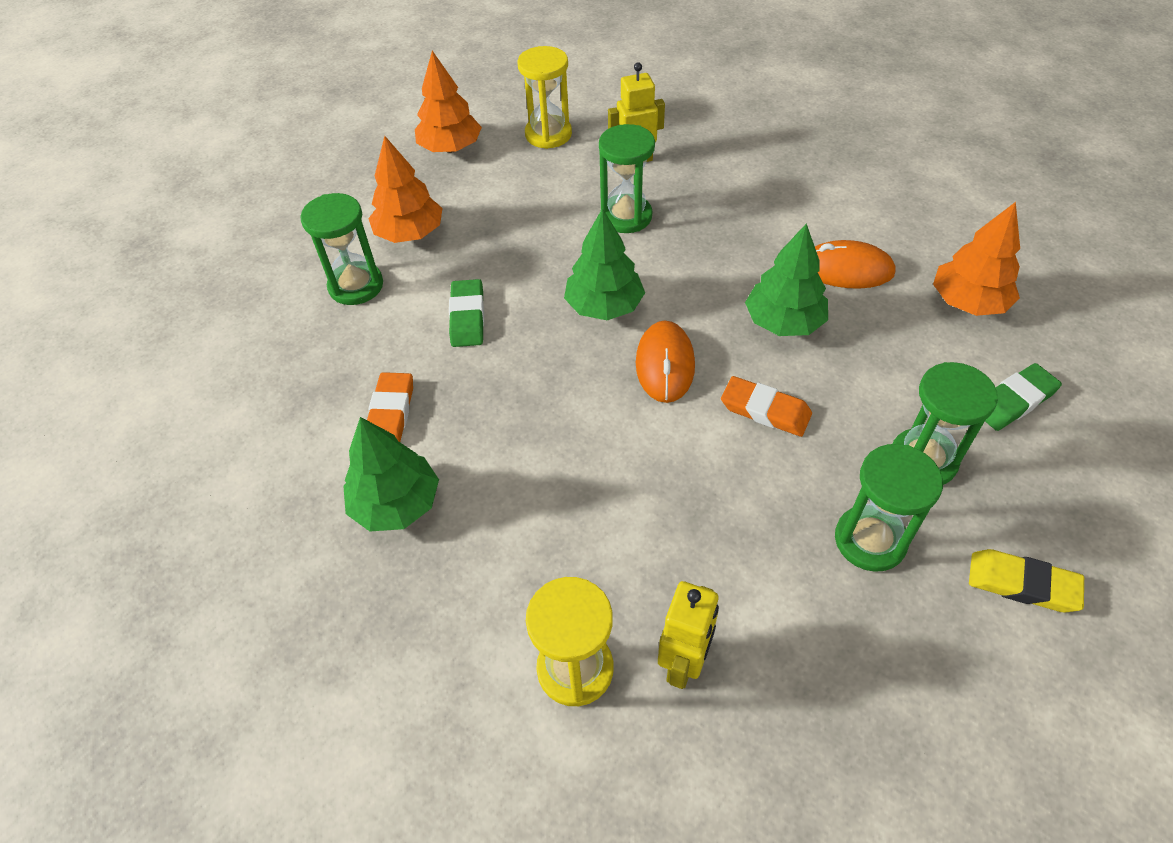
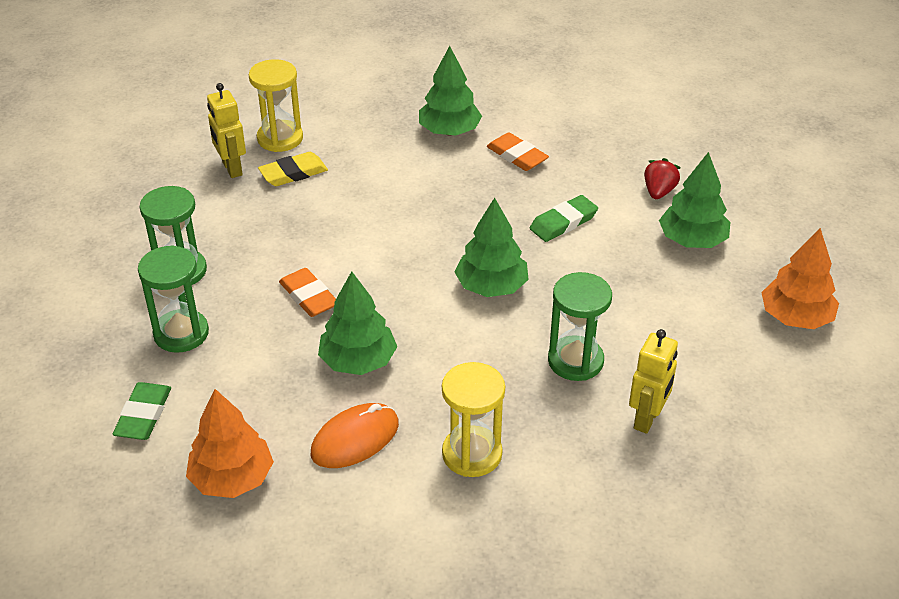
camera: 130 degrees right, 10 degrees down
(356, 286) = (659, 192): green hourglass -> red strawberry
(410, 233) = (692, 240): orange tree -> green tree
(467, 317) = (563, 222): green eraser -> green eraser turned 75 degrees counterclockwise
(548, 134) = (753, 388): yellow hourglass -> yellow hourglass (472, 454)
(665, 364) = (403, 280): orange mouse -> none
(765, 410) = (309, 296): orange eraser -> orange eraser turned 75 degrees clockwise
(1022, 584) = (75, 305): yellow eraser -> yellow eraser (293, 173)

